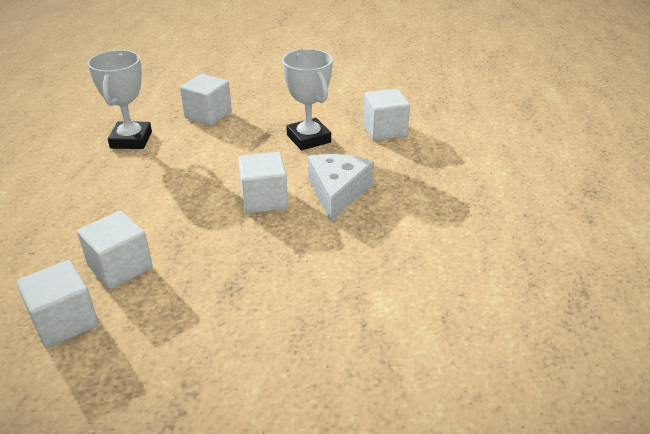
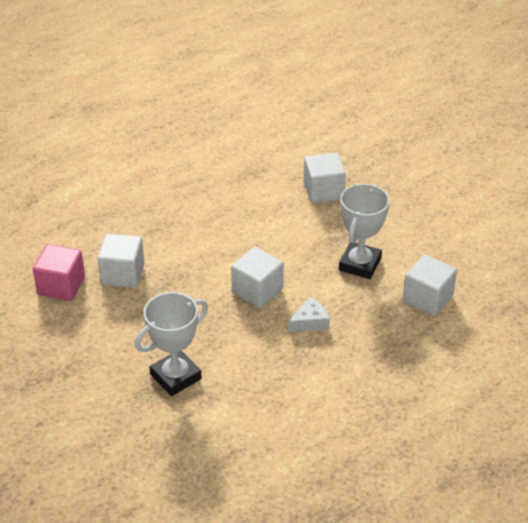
camera: 50 degrees right, 5 degrees up
(65, 321) = (61, 286): white cube -> pink cube
(131, 140) = (245, 179): white trophy -> white trophy (175, 376)
(337, 192) = (310, 322): white cheese -> white cheese, size x0.58

